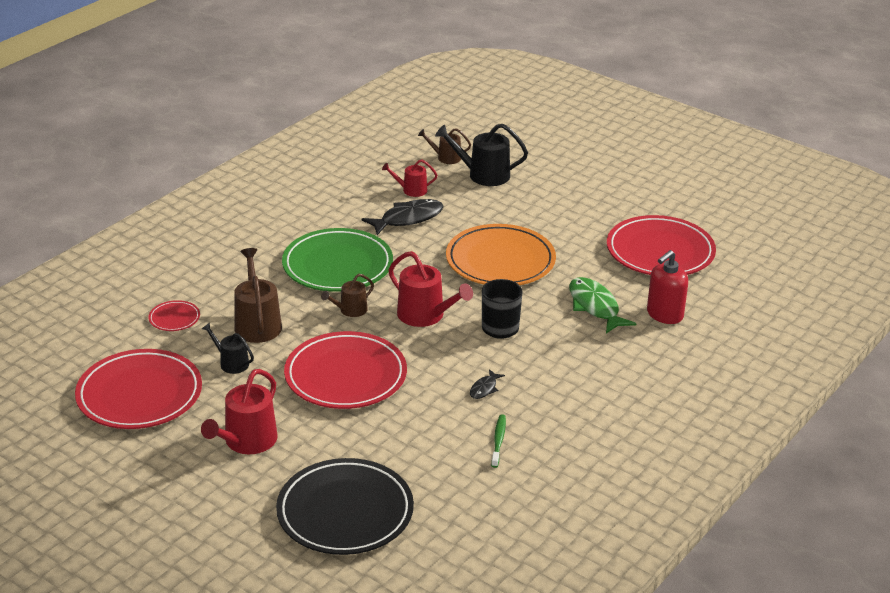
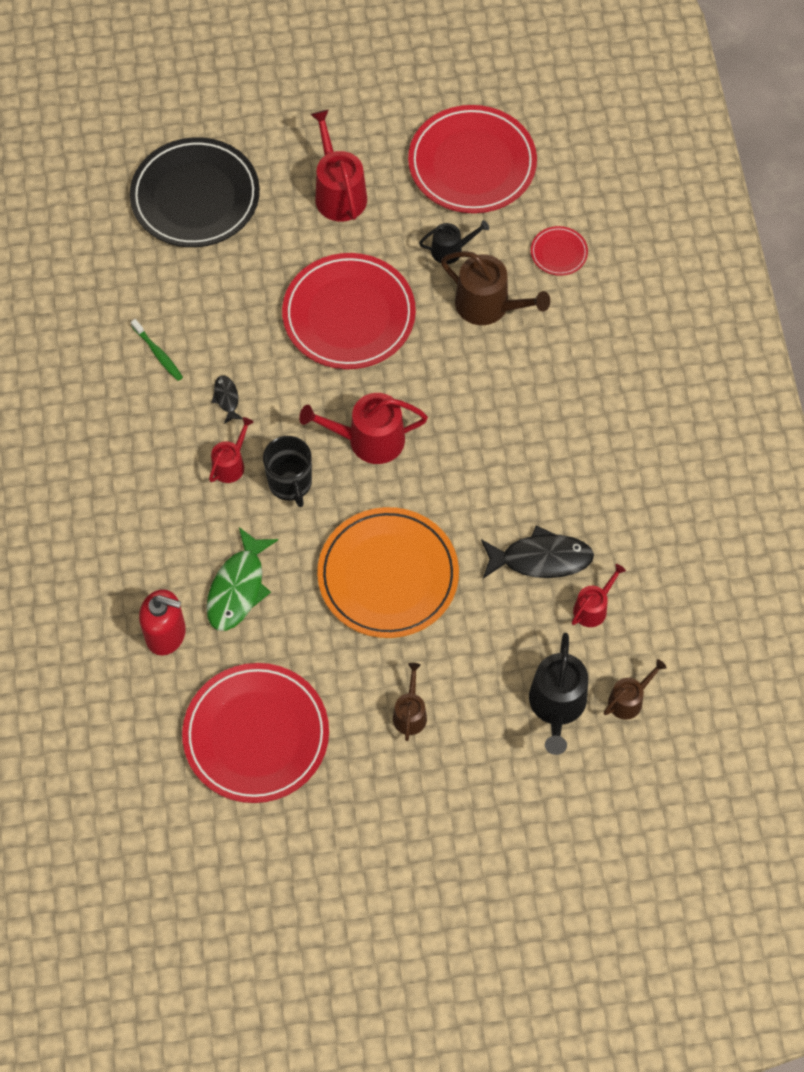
camera: 135 degrees right, 30 degrees up
(337, 265) = (518, 433): green plate -> none
(350, 310) = (437, 389): brown watering can -> brown watering can (410, 714)
(408, 219) = (541, 559): black fish -> black fish turned 105 degrees counterclockwise
(483, 175) = (557, 705): black watering can -> black watering can turned 135 degrees clockwise
(526, 358) = (230, 464): none -> red watering can
(595, 306) = (238, 588): green fish -> green fish turned 90 degrees clockwise
(664, 315) = (166, 634): red soap dispenser -> red soap dispenser turned 105 degrees clockwise

